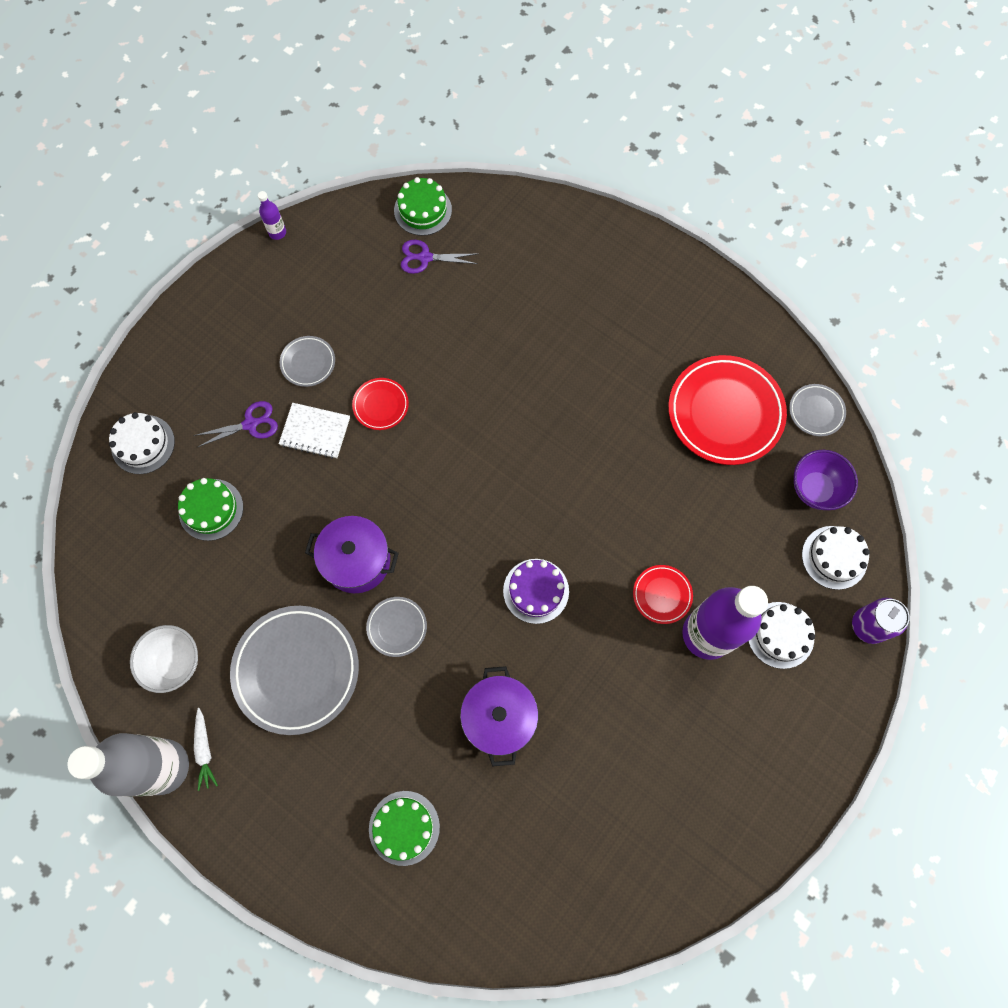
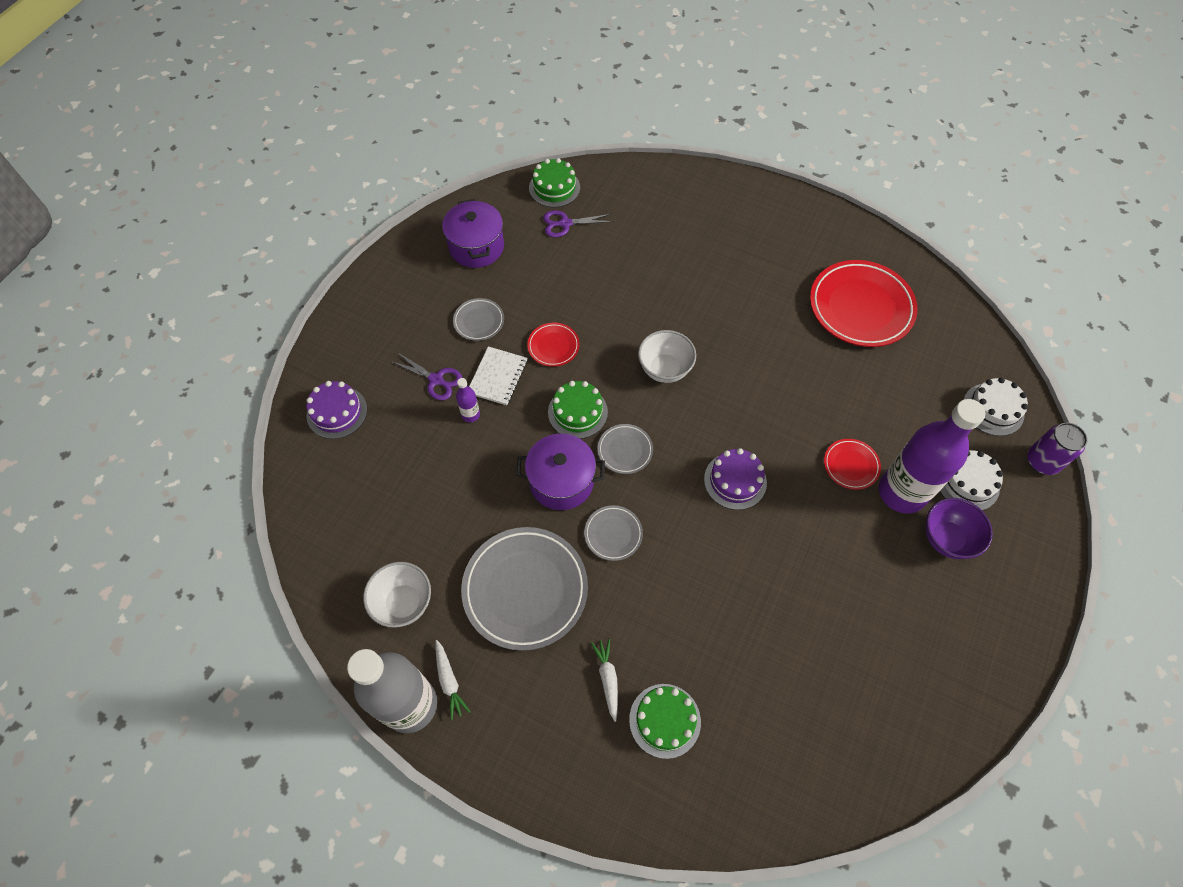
camera: 10 degrees left, 10 degrees down
(143, 444) = (337, 412): white cake -> purple cake
(211, 509) = (413, 458): green cake -> green cake (577, 412)
(250, 424) = (436, 380): purple scissors -> purple scissors turned 60 degrees clockwise
(277, 232) = (429, 222): purple bottle -> purple bottle (470, 415)
(315, 431) = (497, 377): white notebook -> white notebook turned 75 degrees counterclockwise
(358, 776) = (607, 679): none -> white carrot
(493, 452) = (664, 369): none -> white bowl
(499, 718) = (731, 600): purple pot -> purple pot (476, 247)
(815, 489) = (958, 356): purple bowl -> purple bowl (946, 539)
(816, 411) = (938, 295): grey plate -> grey plate (625, 450)

